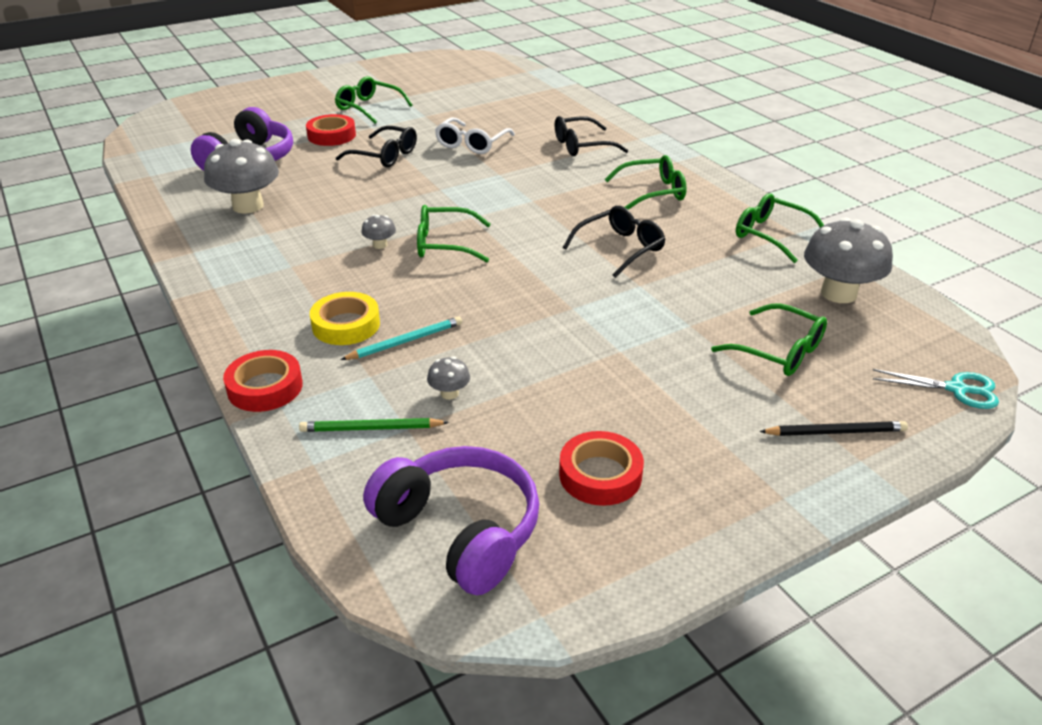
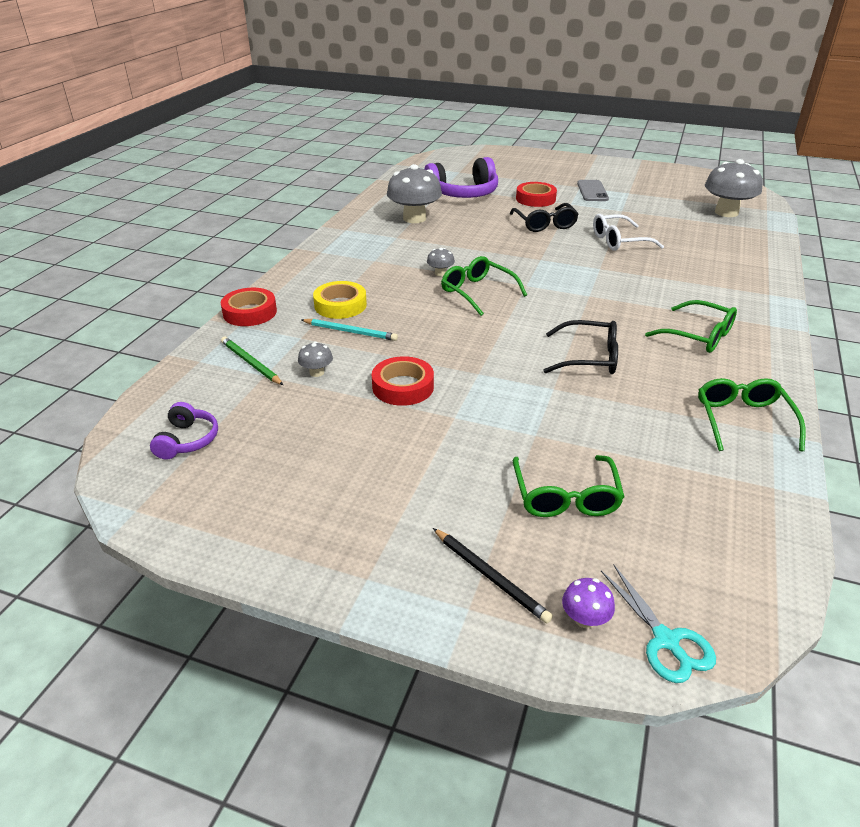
camera: 50 degrees right, 0 degrees up
(368, 108) = (592, 191): green glasses -> grey phone
(460, 531) = (187, 440): purple headphones -> purple headphones, size x0.52
(581, 146) = (704, 278): black glasses -> none
(600, 475) = (298, 472): red tape -> red tape (403, 387)
(838, 293) = (713, 497): grey mushroom -> grey mushroom (726, 212)
(912, 412) = (585, 619): none -> purple mushroom

